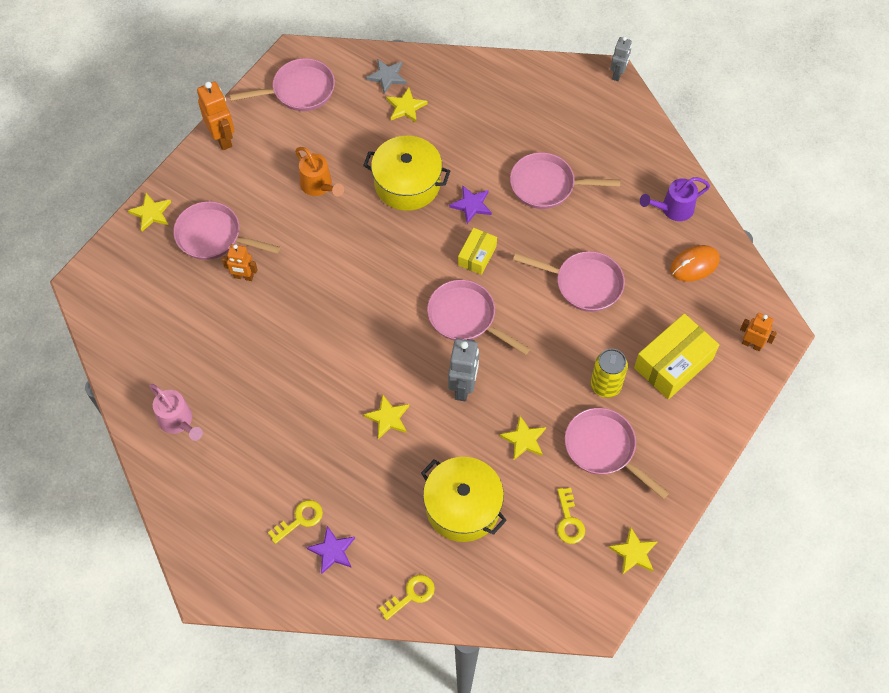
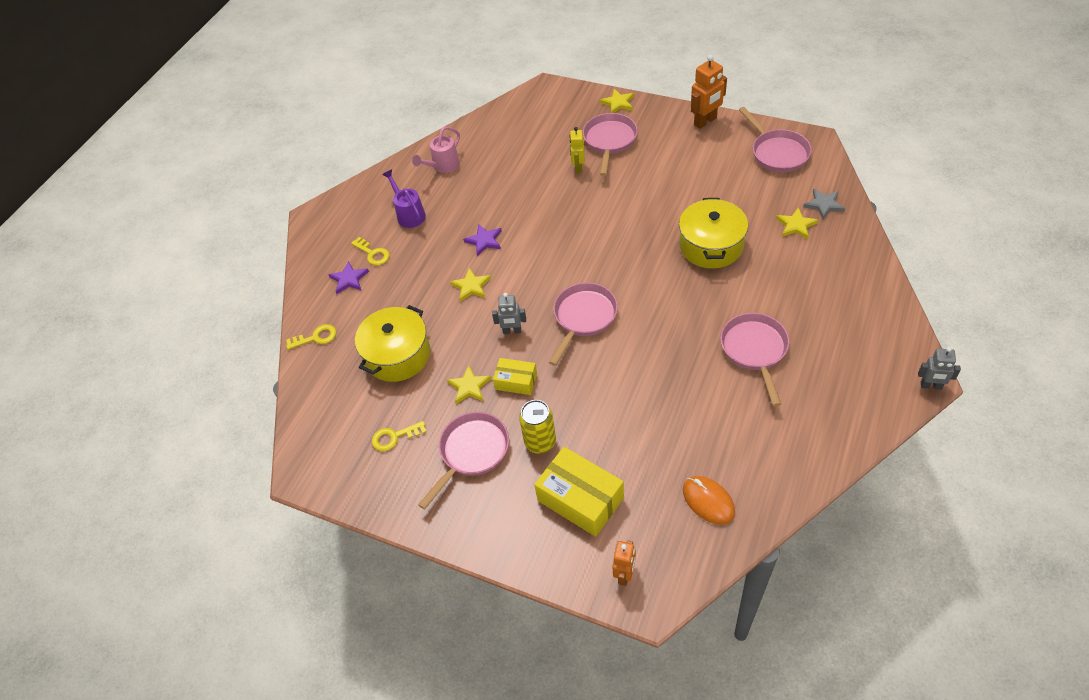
camera: 85 degrees right, 10 degrees down
(243, 277) = (578, 167): orange robot -> yellow robot
(319, 186) = (683, 189): orange watering can -> none
(411, 595) = (316, 337): yellow key -> yellow key turned 60 degrees counterclockwise
(463, 387) = (512, 331): grey robot -> grey robot, size x0.65
(471, 205) = (706, 296): purple star -> purple star (484, 241)
(477, 256) = (652, 312): yellow box -> yellow box (516, 381)
(583, 284) = (650, 403): pink pan -> none
(634, 552) = (369, 496): yellow star -> none
(672, 209) = (772, 468): purple watering can -> purple watering can (409, 214)

